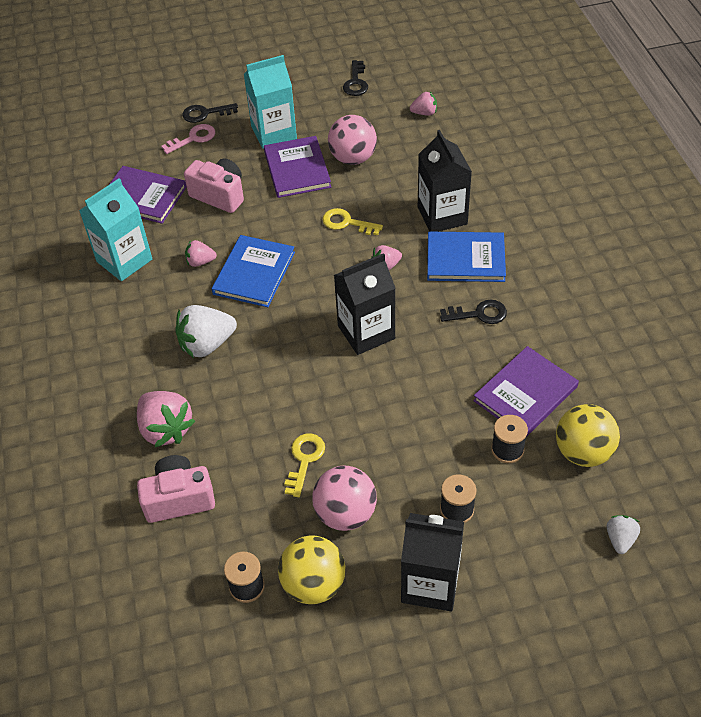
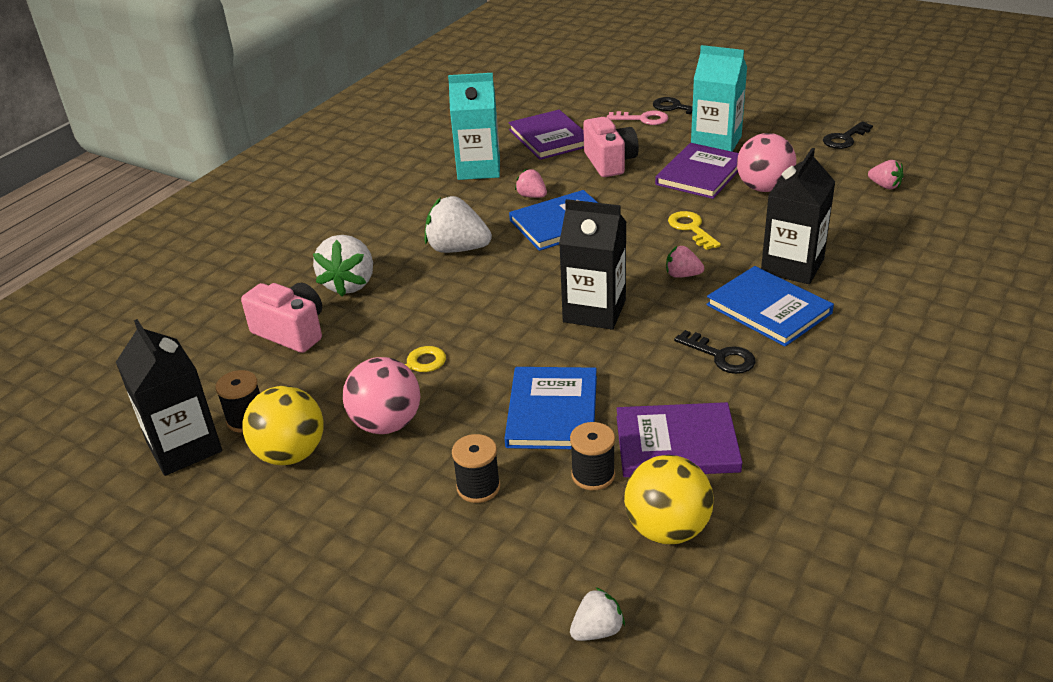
camera: 45 degrees right, 15 degrees down
(166, 429) = (349, 284): pink strawberry -> white strawberry
(430, 583) = (373, 524): black carton -> black carton (184, 447)
(433, 425) = (552, 411): none -> blue book

